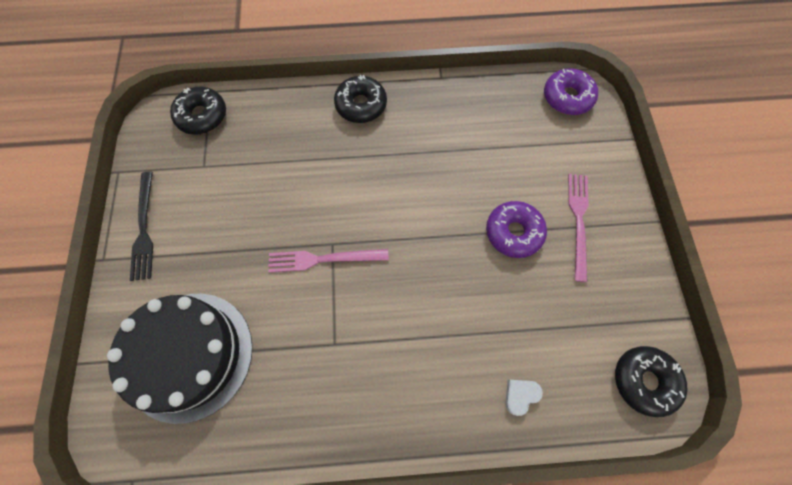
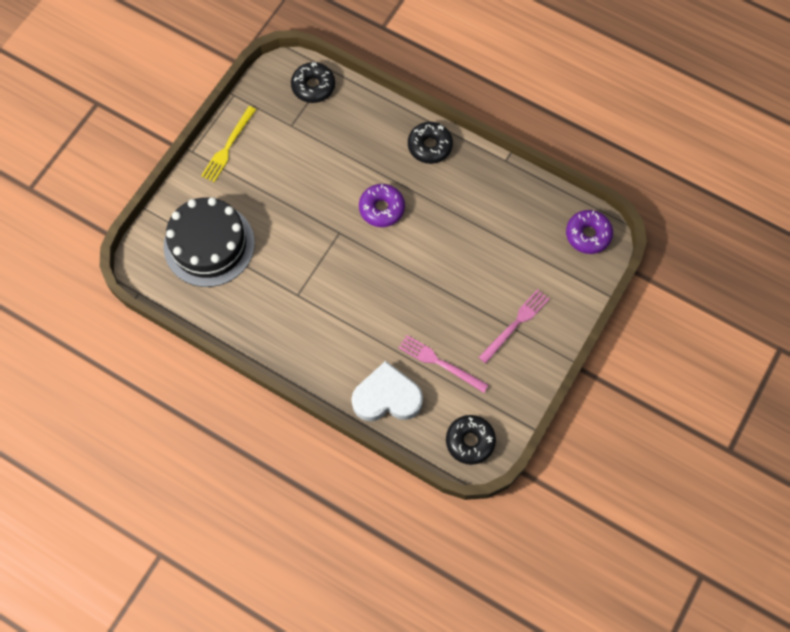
camera: 35 degrees right, 0 degrees up
(144, 229) = (228, 146): black fork -> yellow fork
(323, 259) = (327, 239): pink fork -> pink fork (440, 363)
(513, 232) = (464, 302): purple donut -> purple donut (382, 208)
(520, 395) = (387, 397): white heart -> white heart, size x2.42

